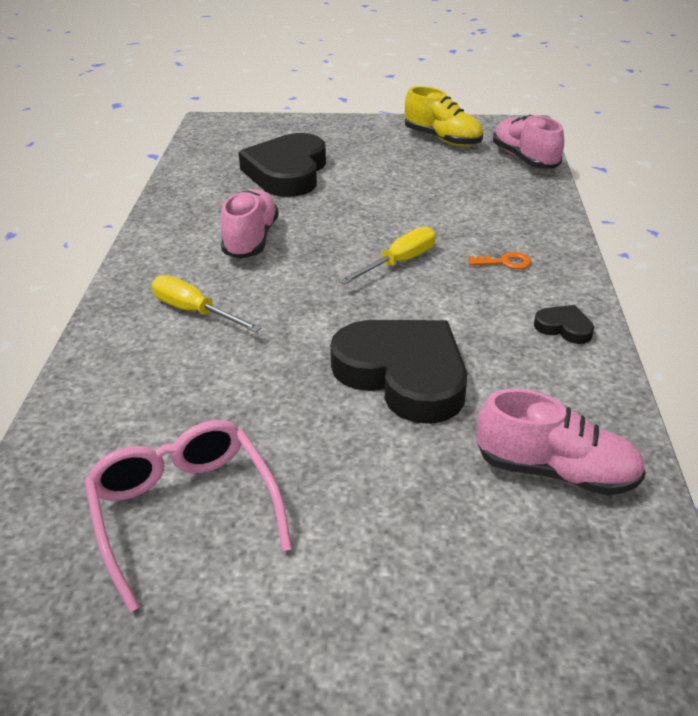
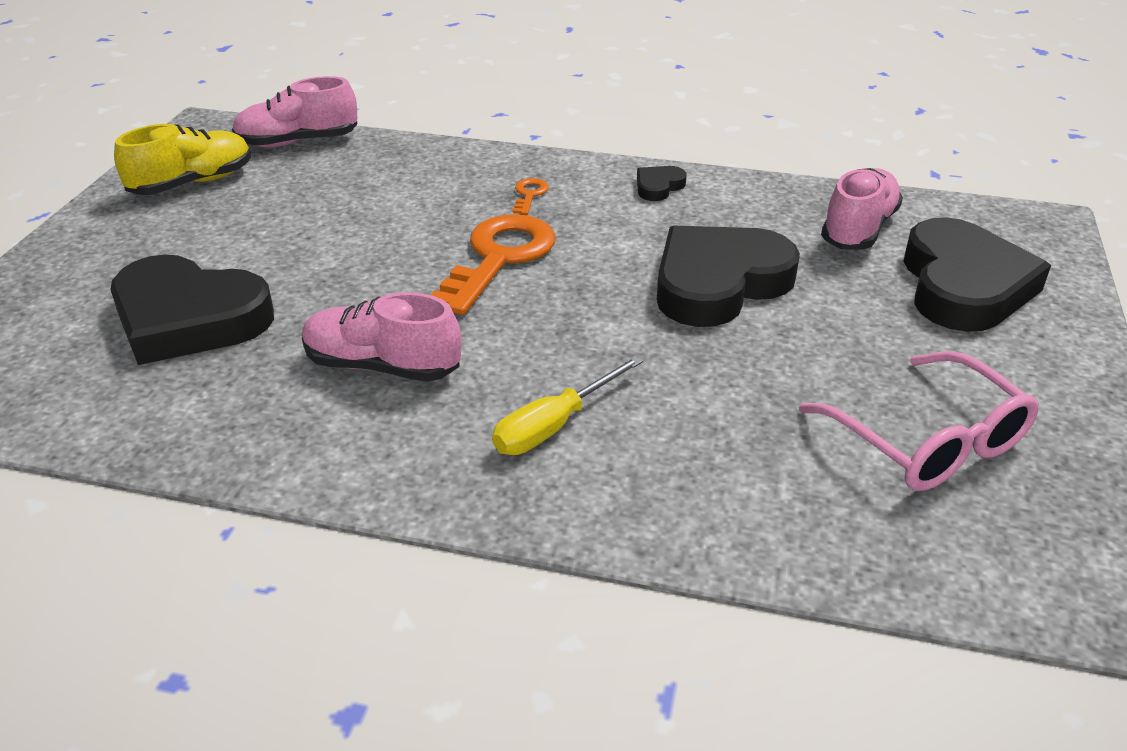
camera: 80 degrees left, 0 degrees up
(184, 511) = (928, 441): pink glasses -> pink glasses turned 105 degrees counterclockwise
(399, 262) = (499, 257): yellow screwdriver -> orange key
(468, 560) = (963, 285): none -> black heart

